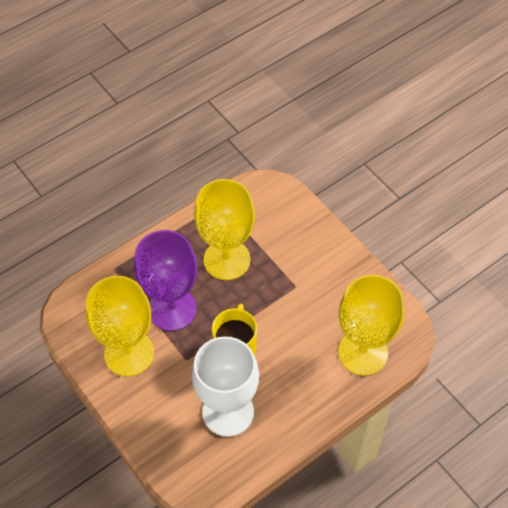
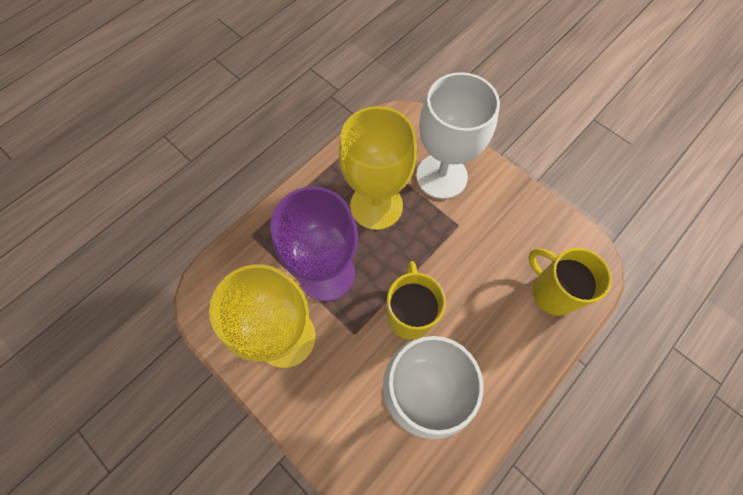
camera: 10 degrees left, 10 degrees up
(290, 243) = (441, 176): none -> white goblet
(363, 352) = (552, 292): yellow goblet -> yellow mug

